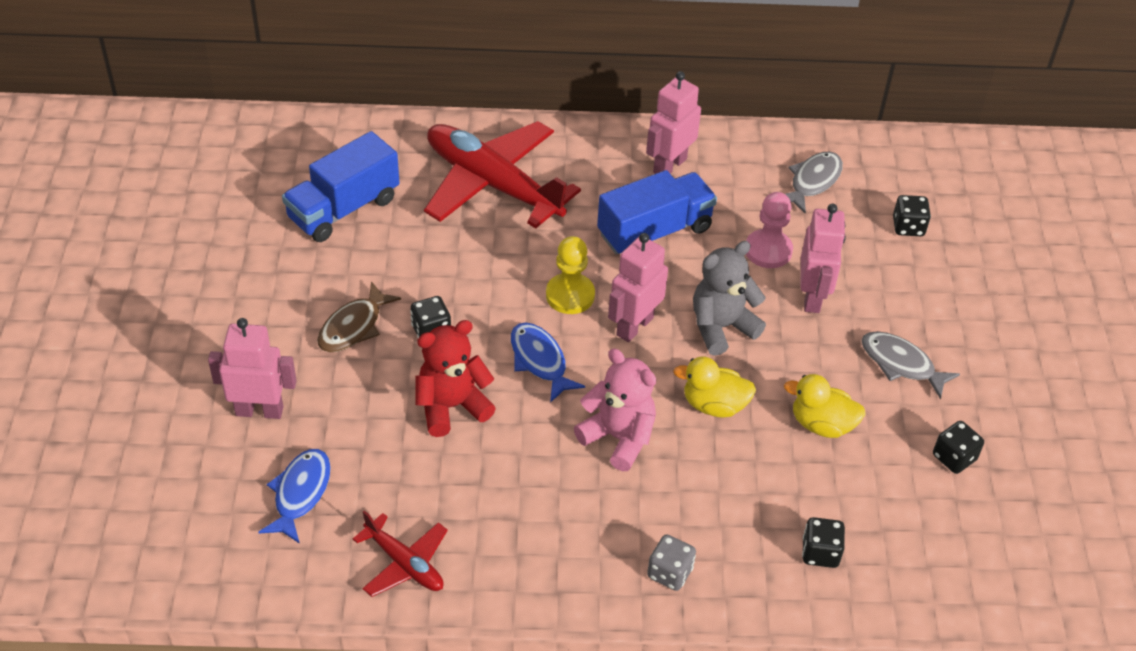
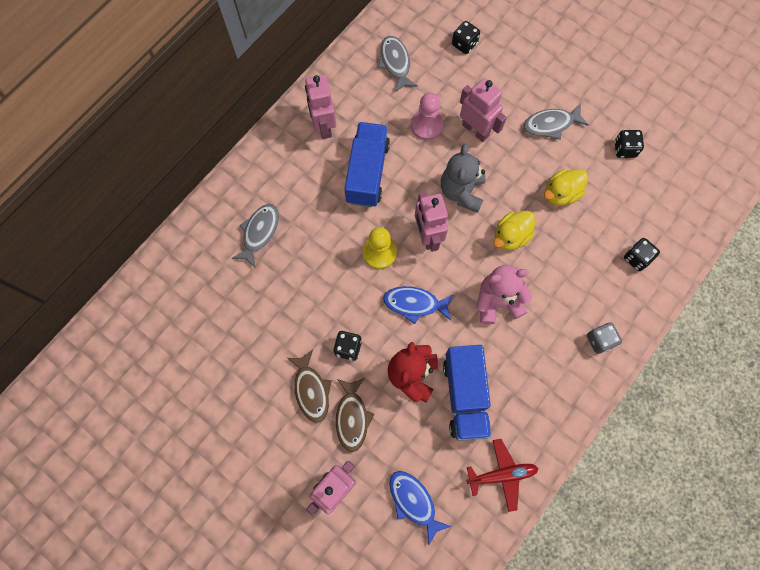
camera: 50 degrees left, 25 degrees up
(343, 209) = (210, 332): blue truck -> blue truck (465, 396)
(353, 380) = (352, 417): none -> brown fish
(492, 184) = (259, 232): red plane -> grey fish

